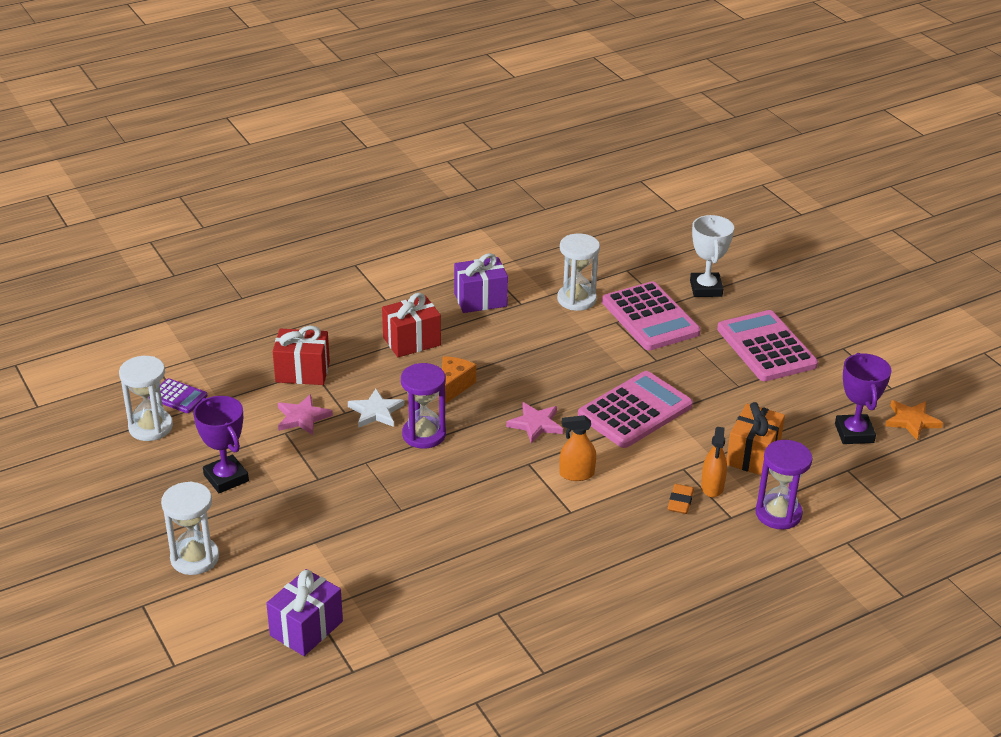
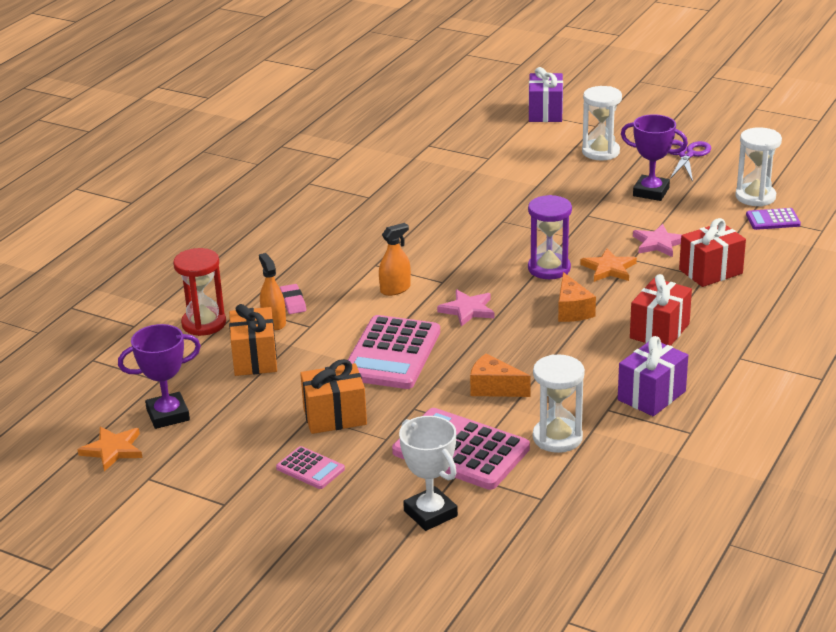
camera: 150 degrees right, 5 degrees down
(125, 510) = (685, 155): none -> purple scissors
(306, 628) = (481, 150): purple gift -> purple gift (545, 112)
(376, 411) = (609, 268): white star -> orange star
(583, 350) = (494, 388): none -> orange cheese
(680, 502) = (293, 302): orange eraser -> pink eraser
(721, 377) = (335, 416): none -> orange gift
(766, 347) = (310, 468): pink calculator -> pink calculator, size x0.50
(778, 514) = (204, 323): purple hourglass -> red hourglass
(854, 433) = (168, 415): purple trophy -> purple trophy turned 75 degrees counterclockwise

